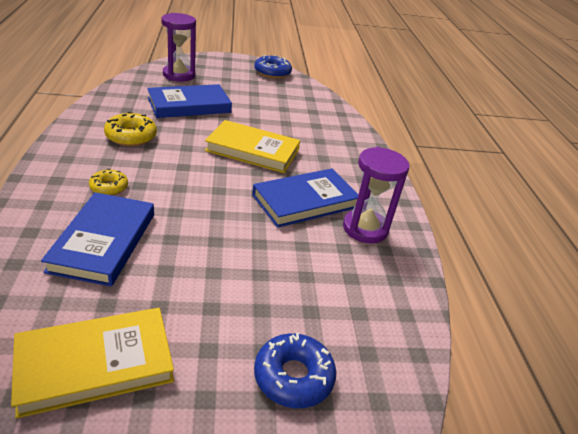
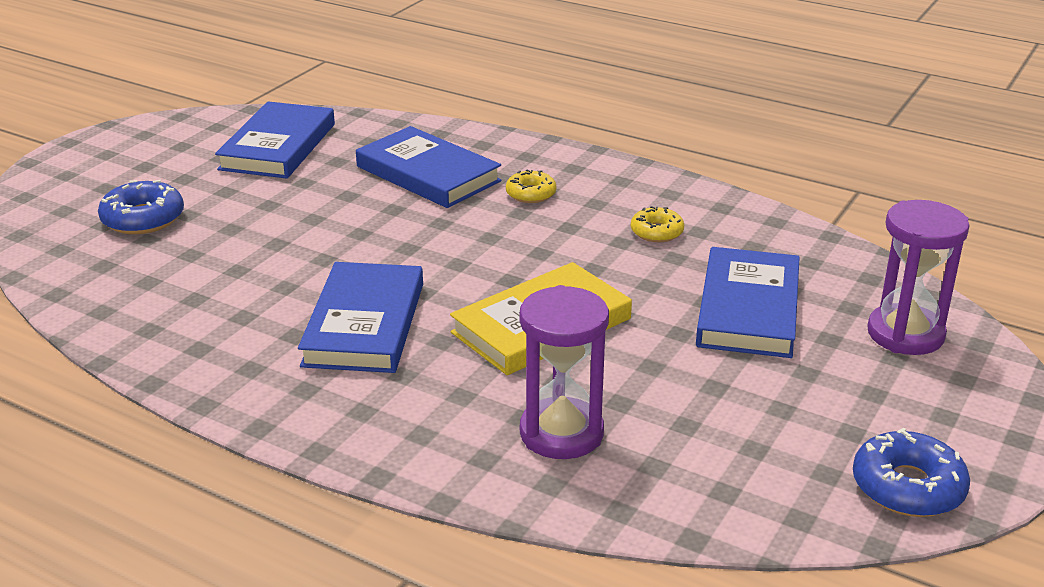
camera: 130 degrees right, 5 degrees down
(95, 364) = (278, 146): yellow book -> blue book
(131, 136) = (656, 232): yellow donut -> yellow donut, size x0.64
(365, 229) = (253, 351): purple hourglass -> purple hourglass (561, 433)

